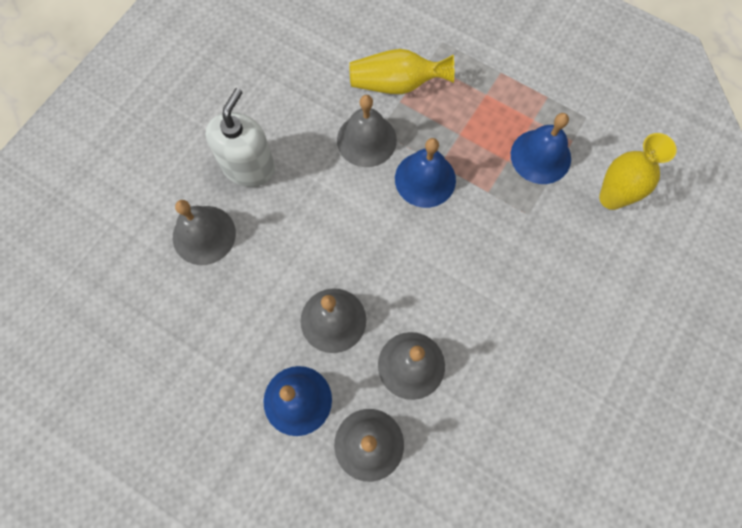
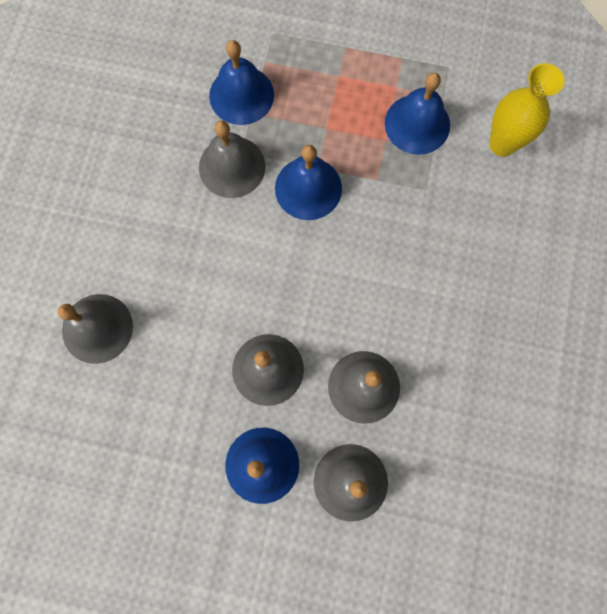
camera: 20 degrees left, 5 degrees up
(248, 167) = (117, 238): white soap dispenser -> none
(397, 84) = (241, 95): yellow vase -> blue bell

